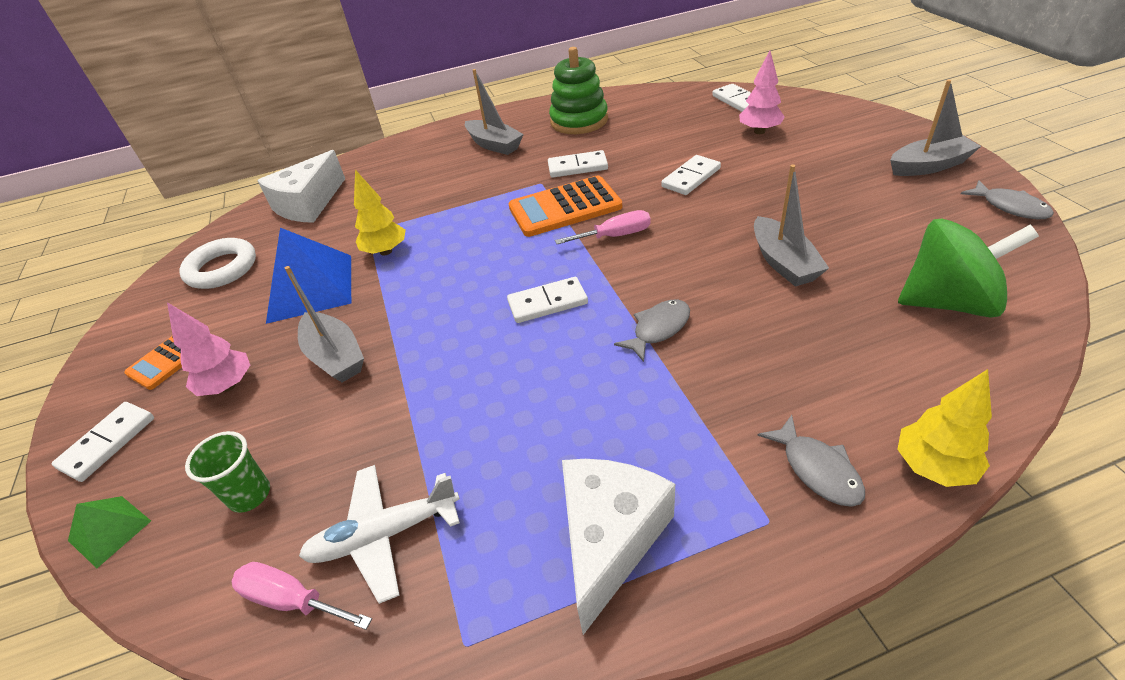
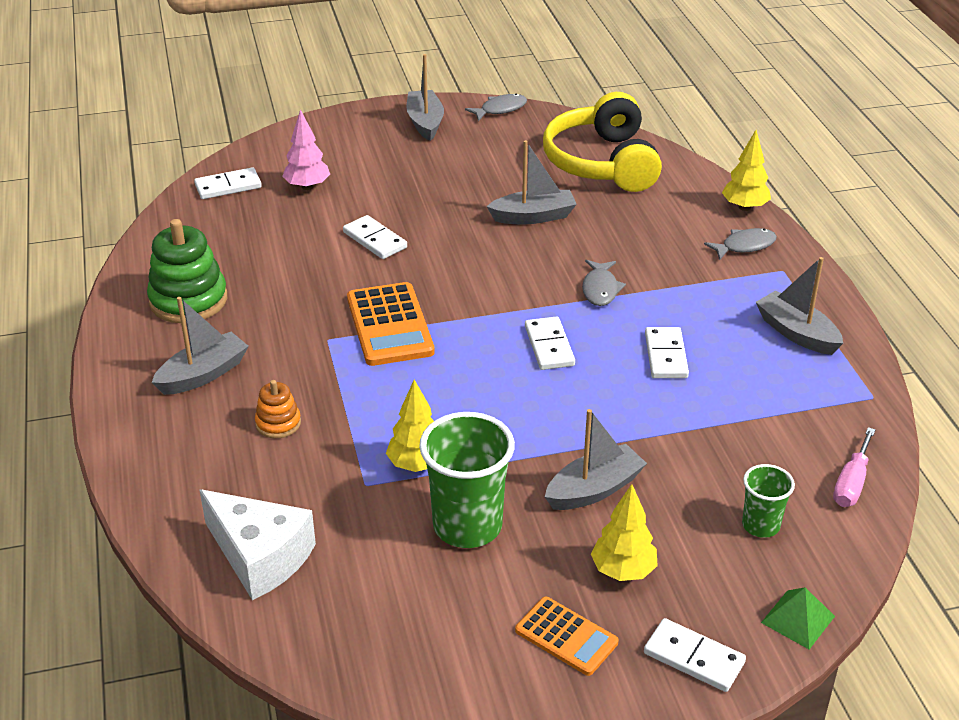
camera: 90 degrees left, 5 degrees down
(222, 268) = (392, 628): white ring -> none
(228, 386) = (623, 571): pink tree -> yellow tree
(310, 287) = (467, 526): blue pyramid -> green cup
(384, 535) = (797, 439): white plane -> none
(440, 183) = (278, 423): none -> orange stacking toy
(577, 167) = (306, 310): white domino -> white domino (666, 356)
(609, 539) = (797, 333): white cheese -> grey boat
(615, 236) = (458, 297): pink screwdriver -> none
(658, 329) = (600, 289): grey fish -> grey fish turned 135 degrees counterclockwise
(948, 302) = (602, 163): green spinning top -> yellow headphones

